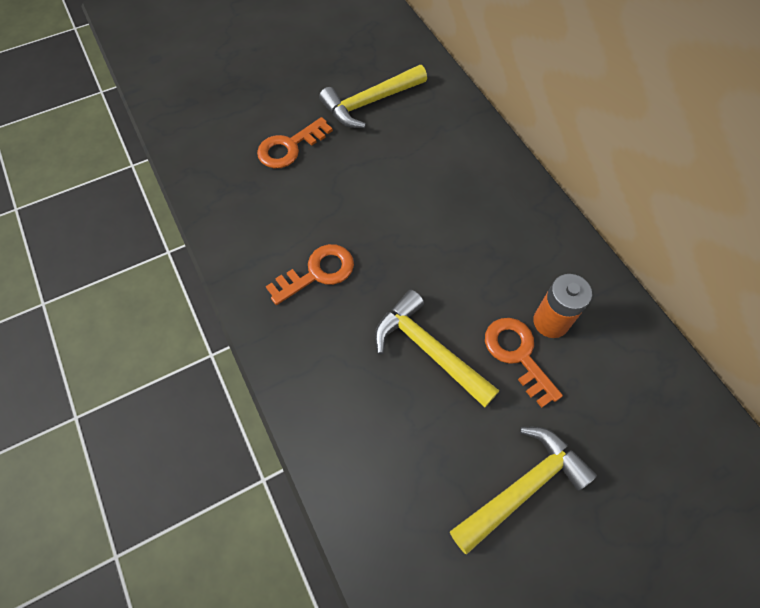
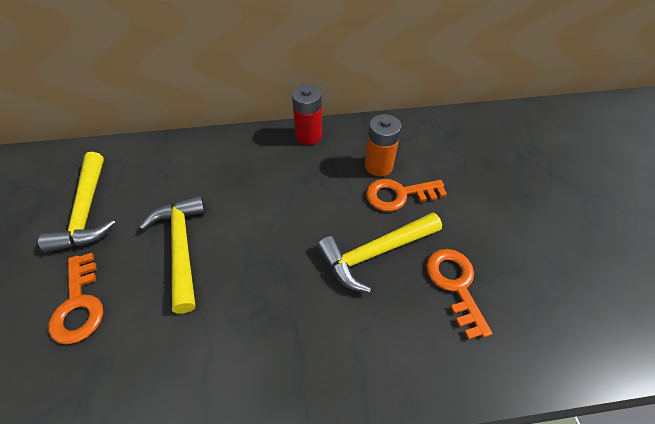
camera: 70 degrees left, 10 degrees down
(317, 273) = (254, 324): orange key -> orange key (455, 285)
(522, 487) = (506, 231): yellow hammer -> yellow hammer (182, 247)
(557, 234) = (308, 136): none -> red battery

